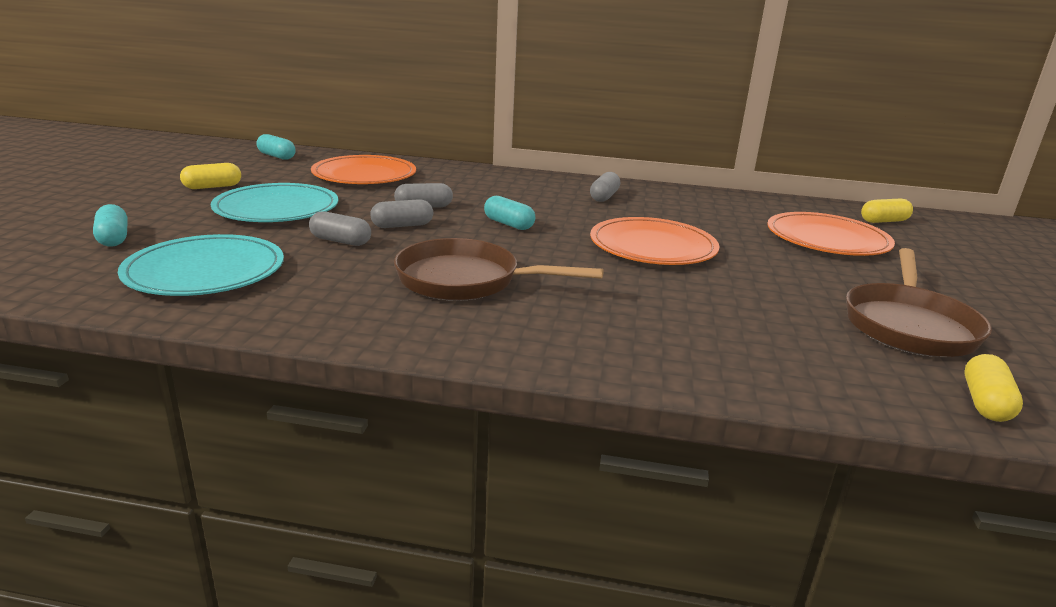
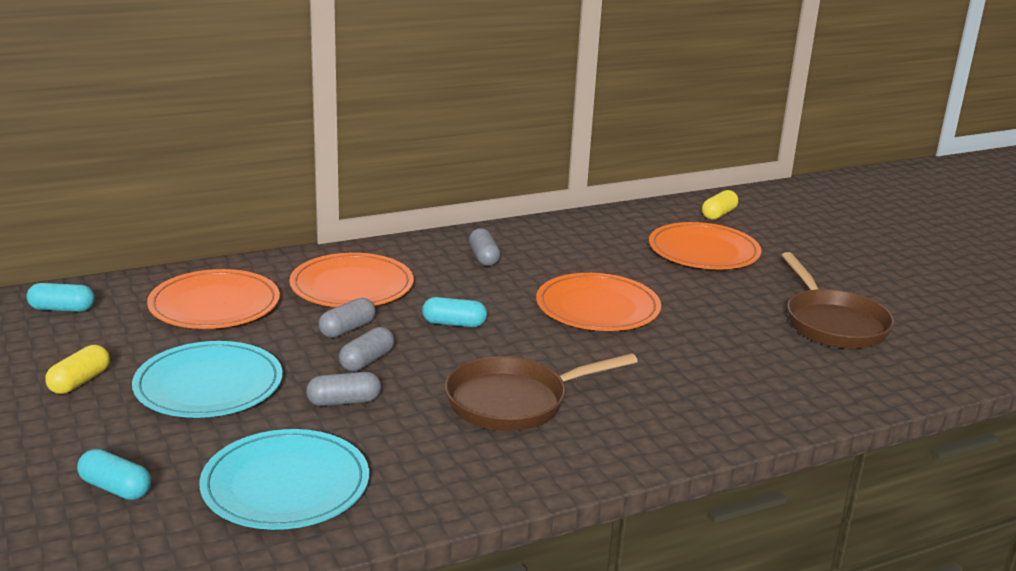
camera: 35 degrees left, 0 degrees up
(473, 188) = (352, 286): none -> orange plate
(985, 403) = (923, 373): yellow capsule -> none

